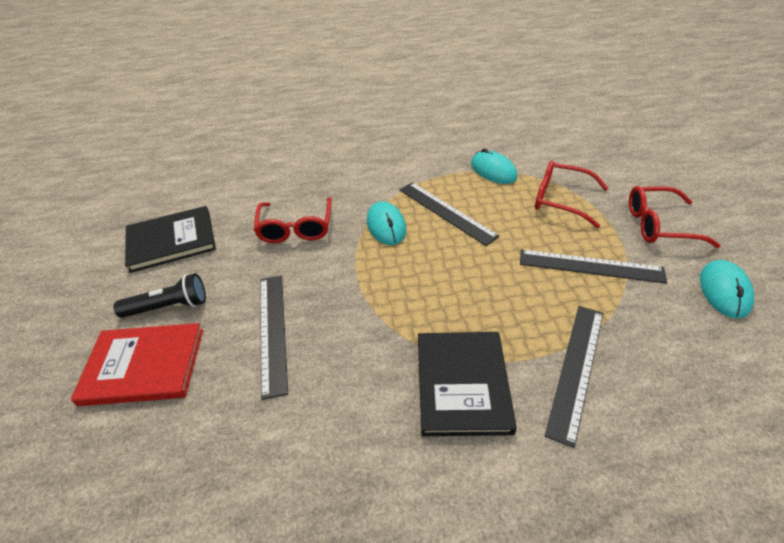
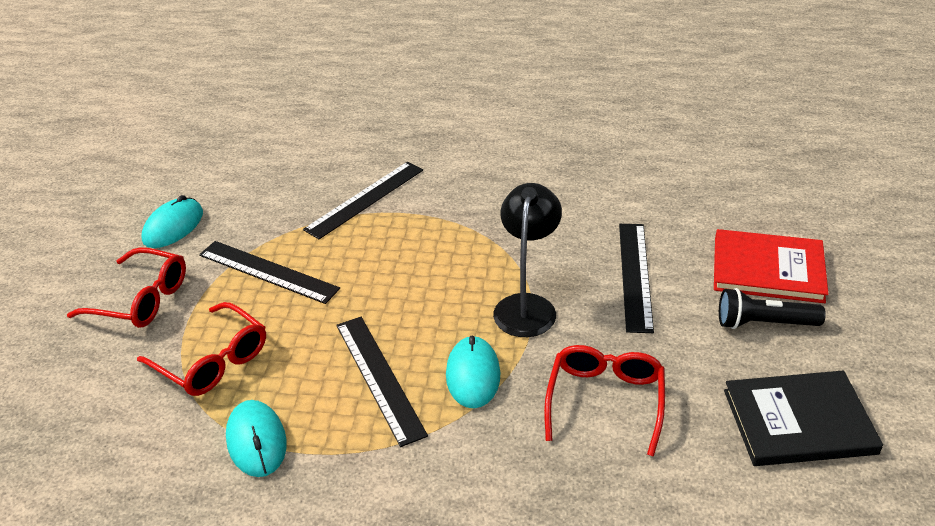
camera: 165 degrees left, 5 degrees down
(363, 282) = (527, 306): none -> black lamp
(462, 384) = (465, 206): black book -> none

